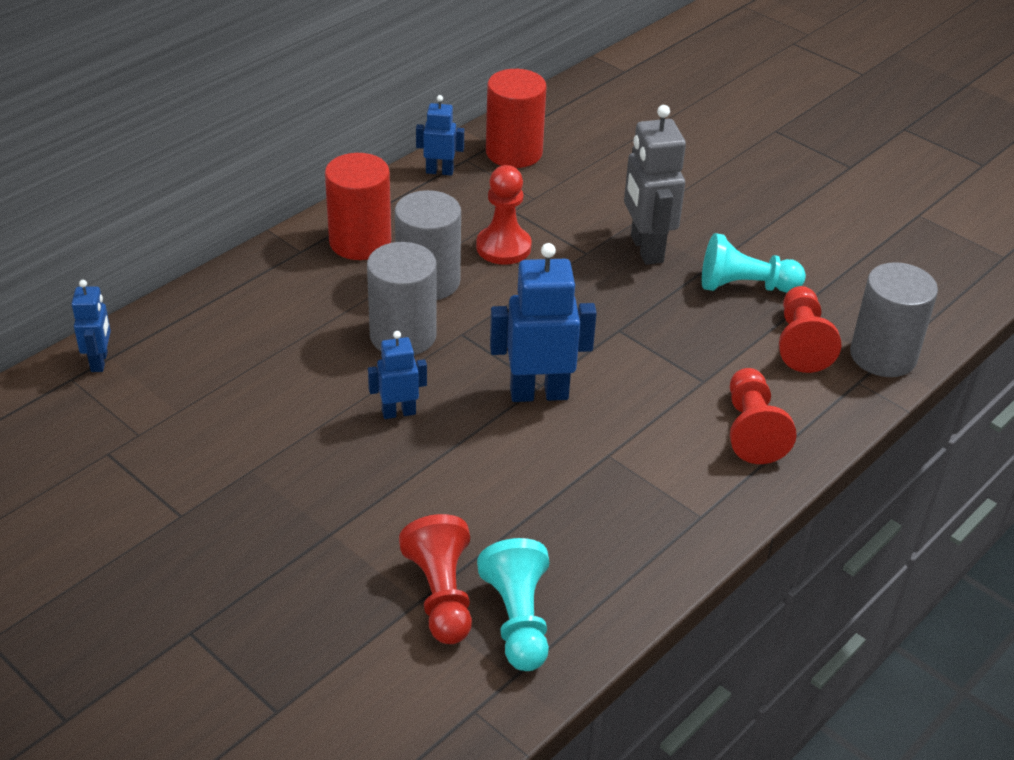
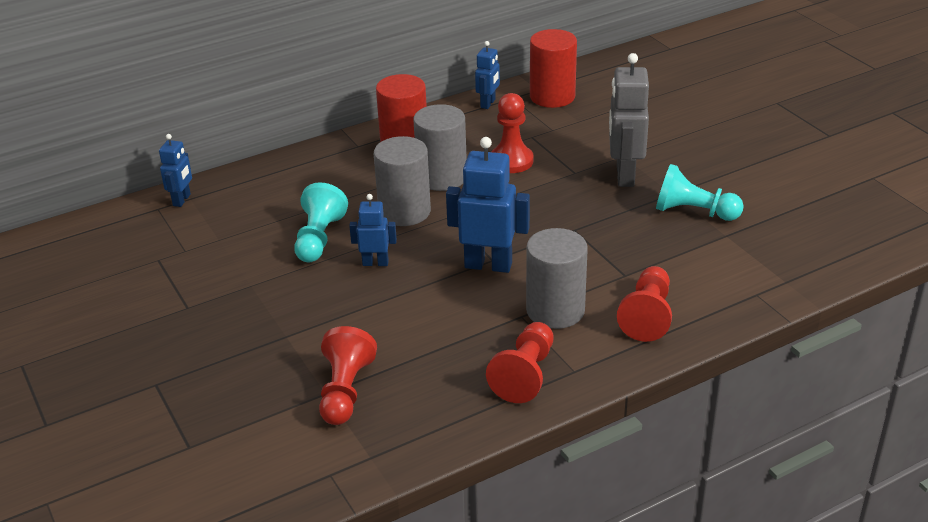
camera: 20 degrees right, 5 degrees down
(439, 171) = (488, 103): blue robot -> blue robot turned 90 degrees clockwise
(518, 620) = (394, 418): turquoise pawn -> turquoise pawn (319, 238)
(801, 343) = (721, 259): red pawn -> red pawn (525, 375)
(883, 356) = (788, 278): grey cylinder -> grey cylinder (555, 310)

